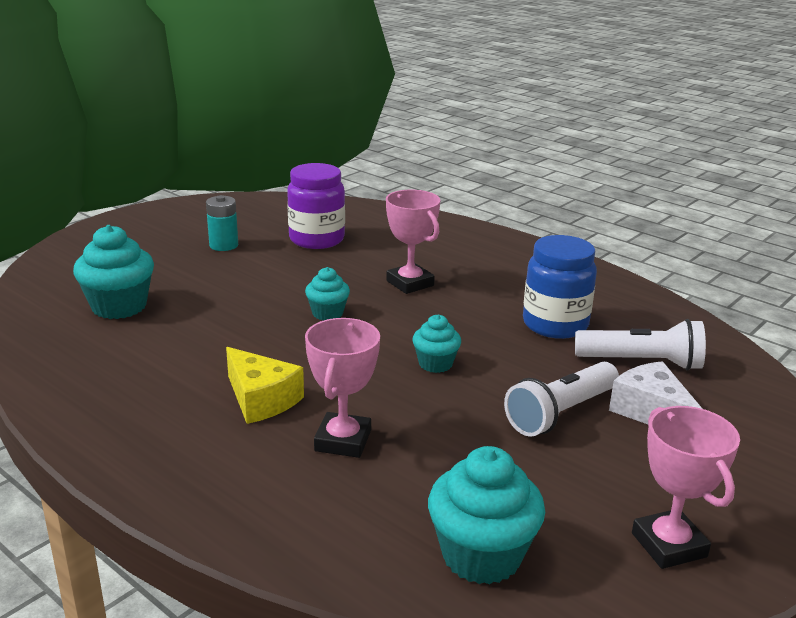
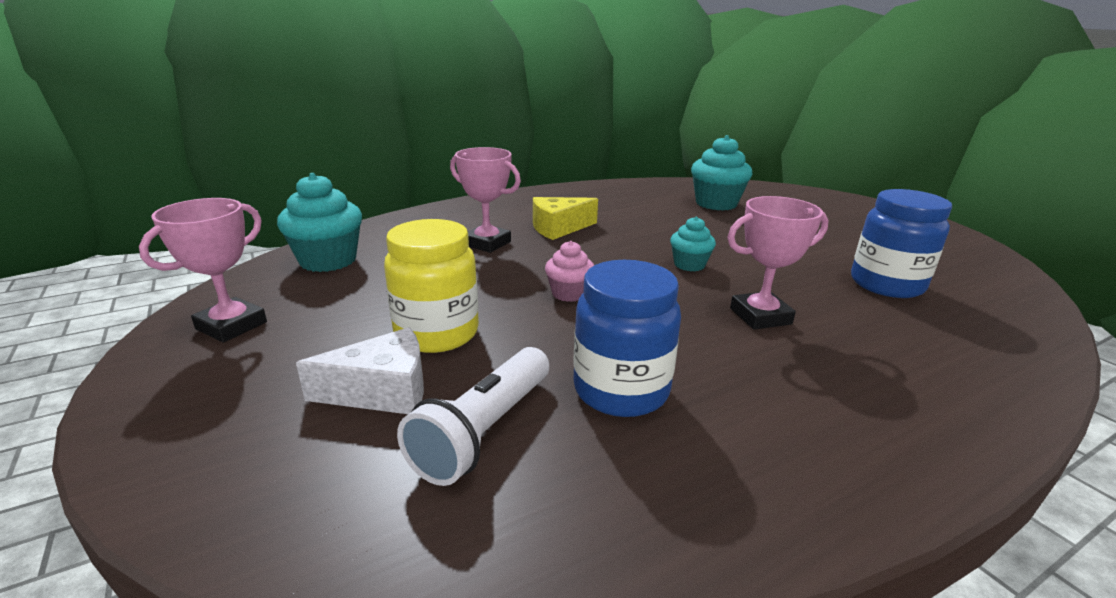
camera: 110 degrees right, 0 degrees up
(223, 245) = (850, 242): turquoise battery -> none
(316, 239) = (886, 285): purple jar -> blue jar
(435, 364) = (569, 293): turquoise cupcake -> pink cupcake
(561, 413) = (437, 333): white flashlight -> yellow jar
(668, 545) = (231, 325): pink trophy -> pink trophy turned 60 degrees counterclockwise

